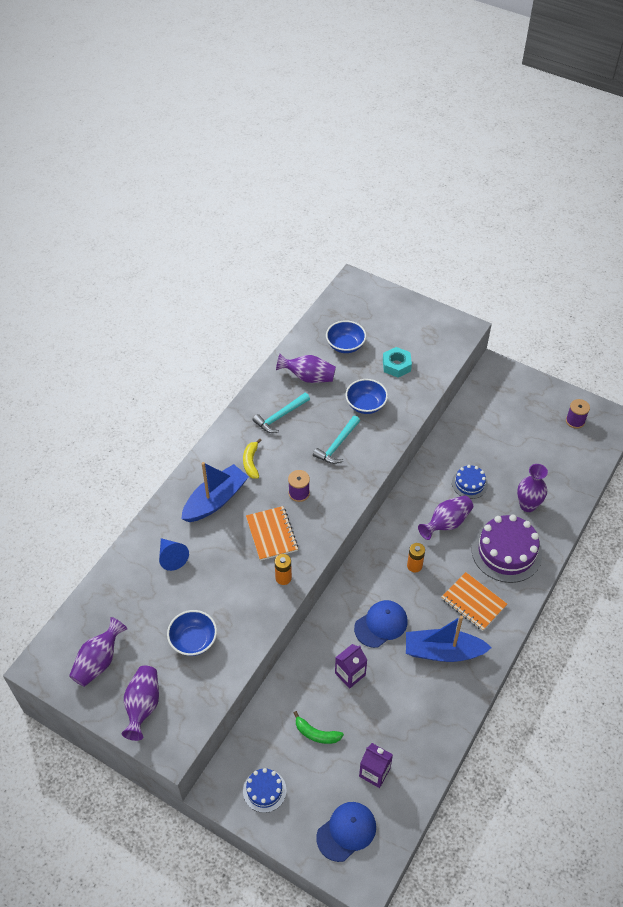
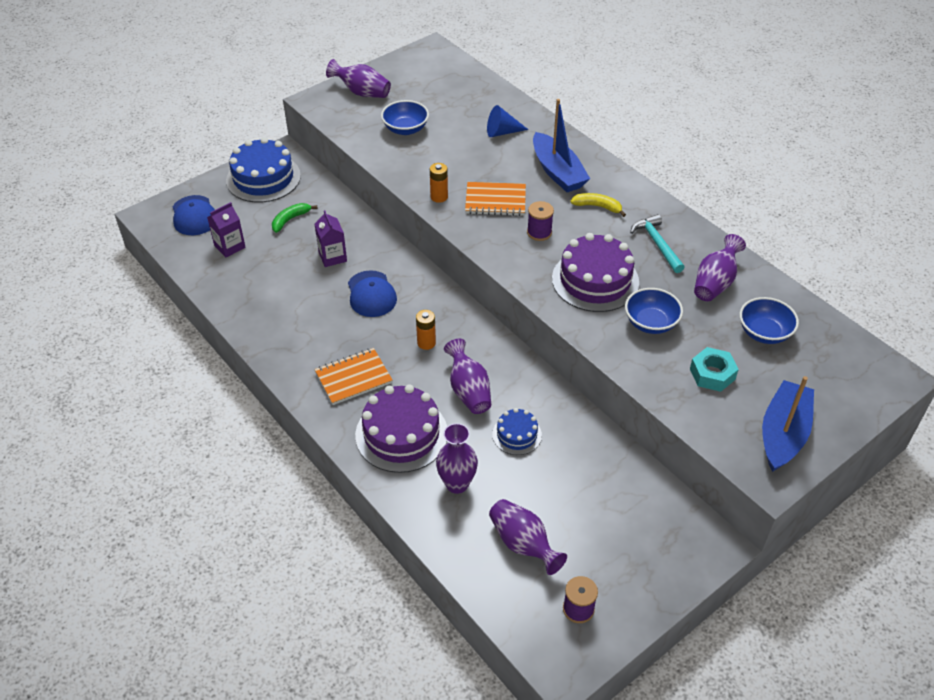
camera: 110 degrees right, 5 degrees down
(99, 661) = (418, 77): purple vase -> purple vase (523, 544)
(264, 790) = (263, 178): blue cake -> blue cake, size x1.87
(337, 445) = (595, 280): turquoise hammer -> purple cake
(443, 652) = (312, 332): blue boat -> blue boat (783, 434)

